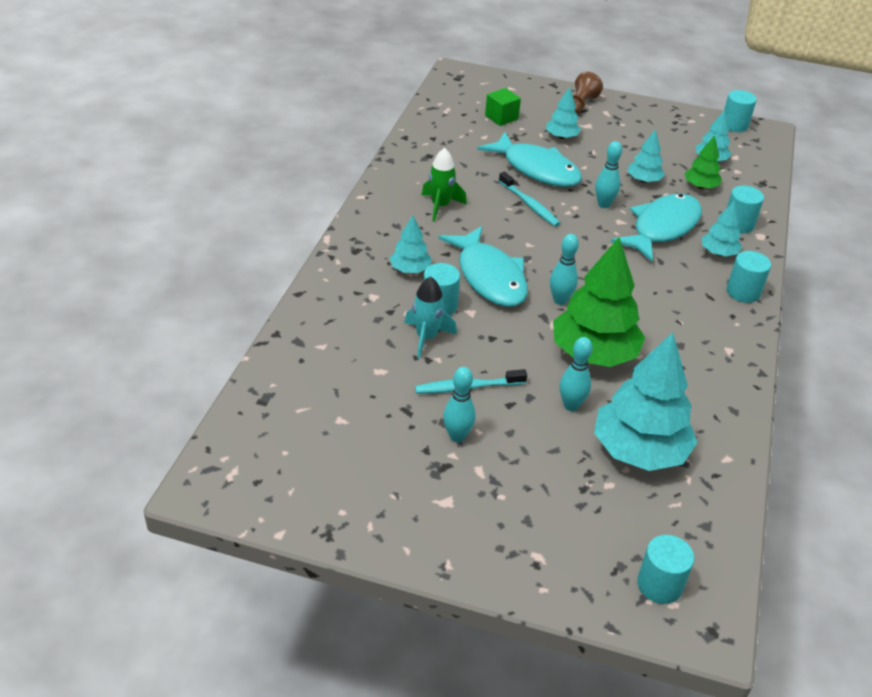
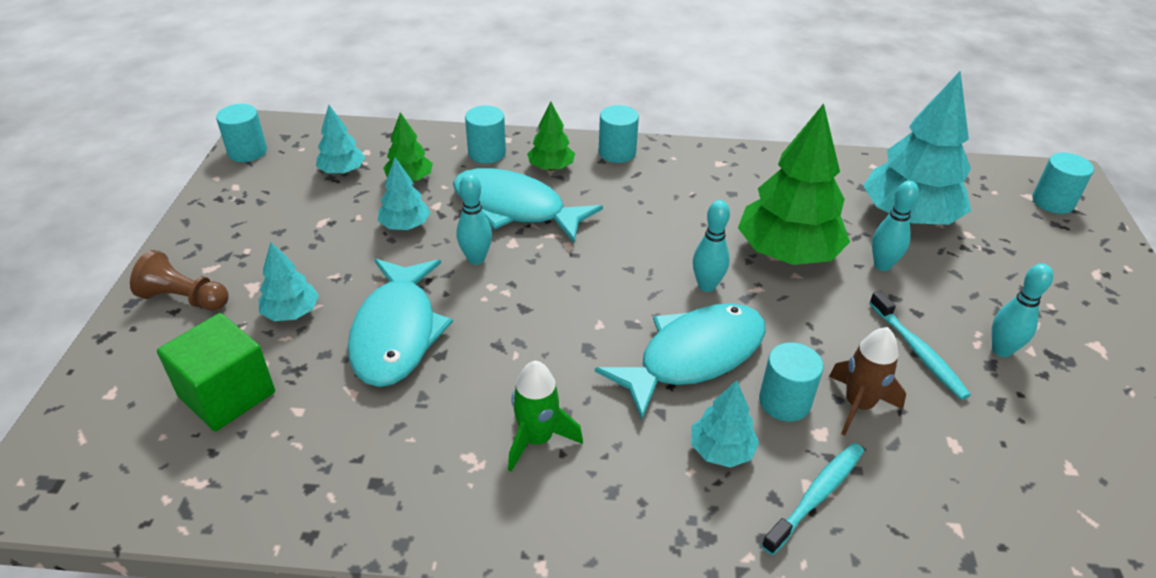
camera: 100 degrees left, 0 degrees up
(426, 338) = (858, 405): turquoise rocket -> brown rocket
(501, 117) = (227, 394): green cube -> green cube, size x1.52
(529, 205) = (499, 332): turquoise toothbrush -> turquoise toothbrush (816, 496)
(537, 169) = (397, 333): turquoise fish -> turquoise fish turned 150 degrees clockwise
(718, 253) = (551, 167): turquoise tree -> green tree

